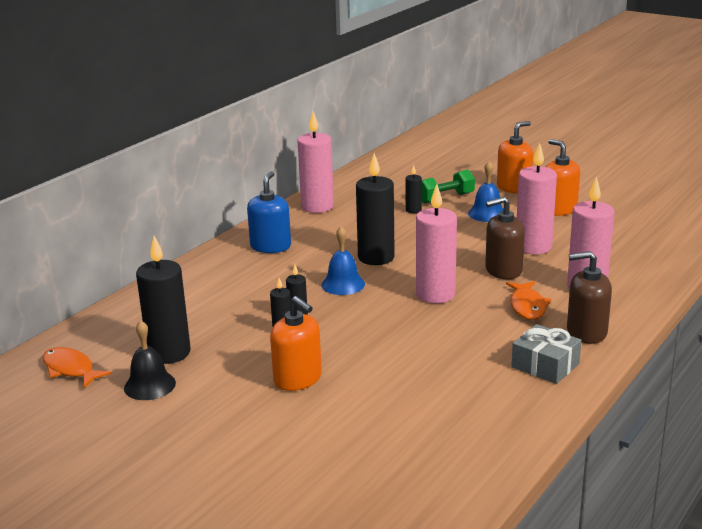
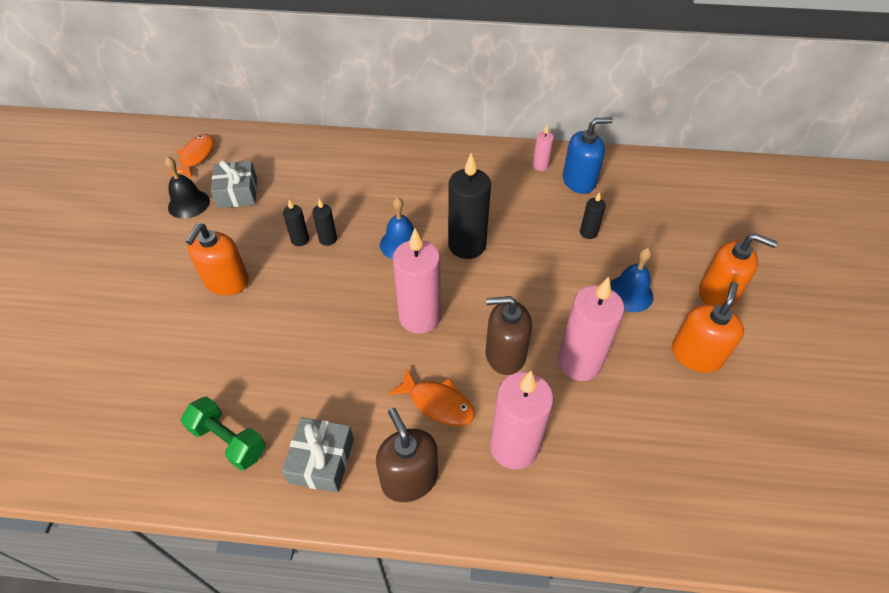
camera: 60 degrees right, 25 degrees up
(169, 353) = (237, 193): black candle -> grey gift
(270, 246) = (441, 171): blue soap dispenser -> blue soap dispenser (579, 181)
(317, 207) = (540, 166): pink candle -> pink candle, size x0.48
(446, 198) = (638, 246): green dumbbell -> green dumbbell (228, 441)
(503, 270) = (505, 354): brown soap dispenser -> brown soap dispenser turned 45 degrees counterclockwise
(527, 306) = (438, 403): orange fish -> orange fish turned 120 degrees counterclockwise

